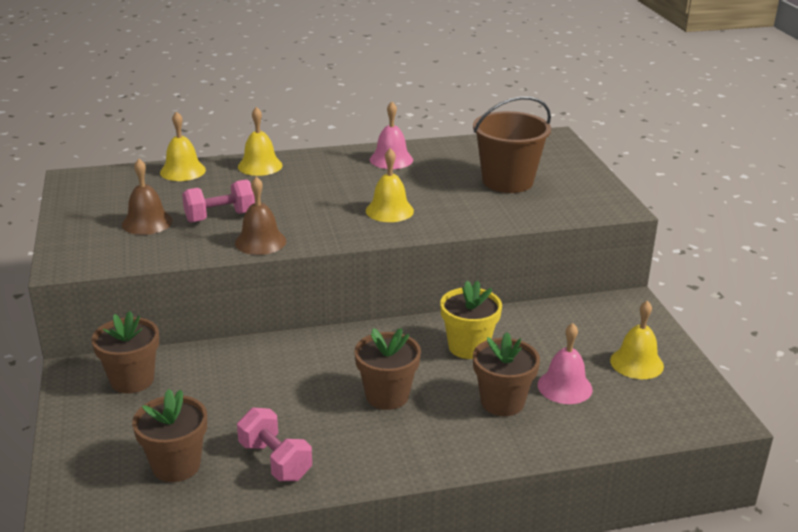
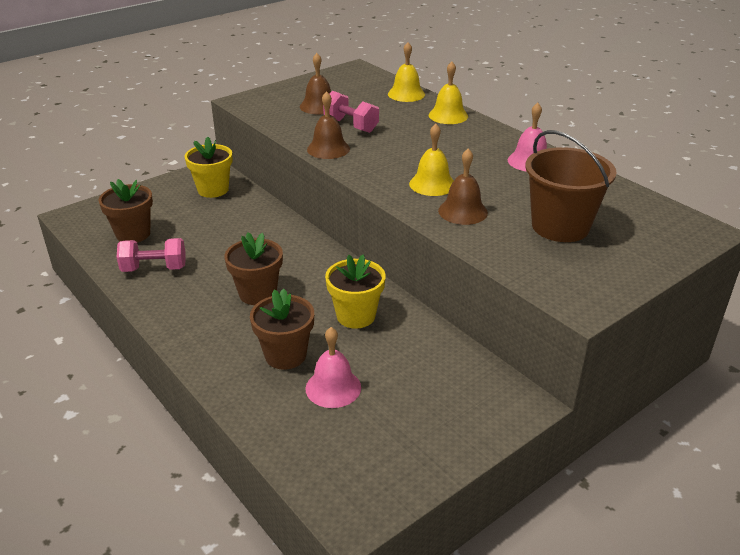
camera: 65 degrees right, 5 degrees up
(132, 380) = (213, 190): brown flower pot -> yellow flower pot
(275, 461) = (154, 268): pink dumbbell -> pink dumbbell turned 60 degrees clockwise
(450, 211) = (463, 211): none -> brown bell
(636, 363) = (408, 429): yellow bell -> none

